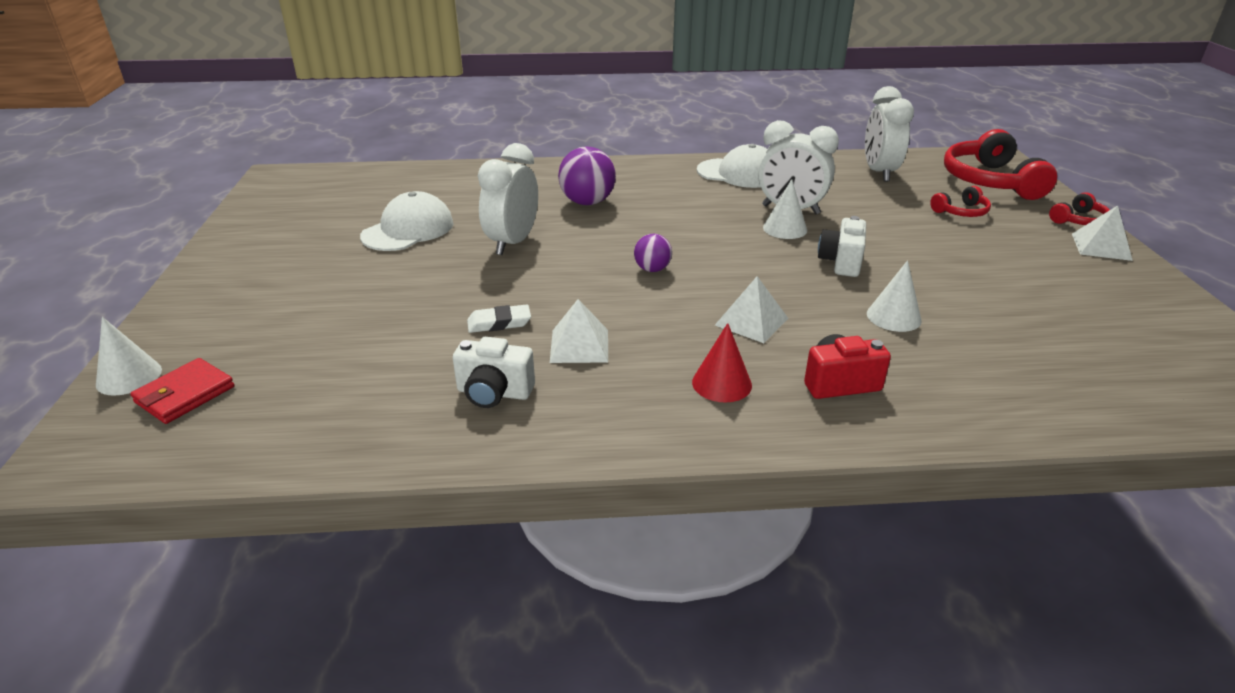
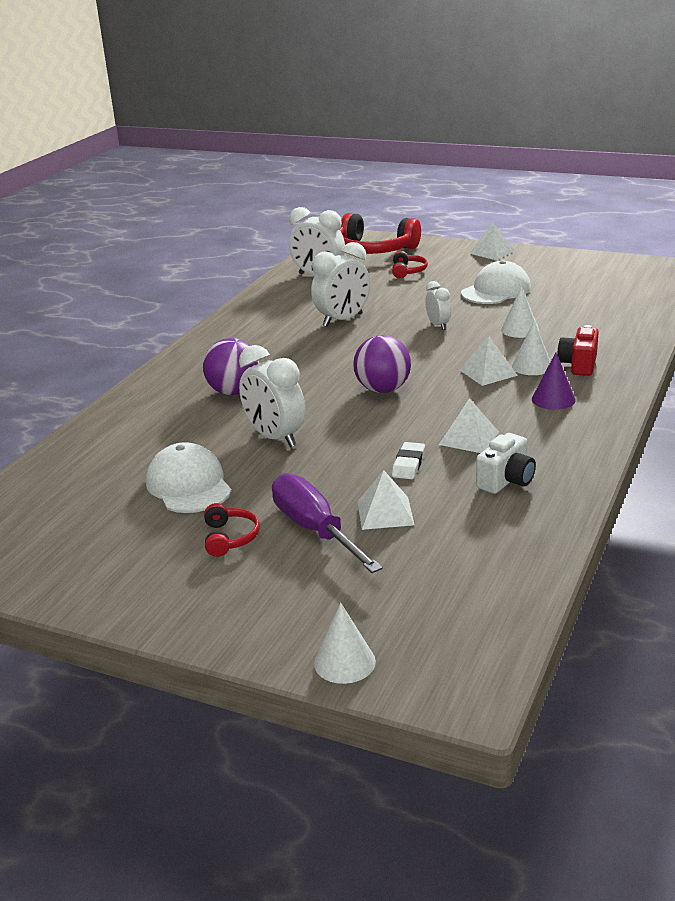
camera: 60 degrees left, 5 degrees down
(185, 394) = (402, 627): red wallet -> none
(352, 304) = (314, 529): none -> purple screwdriver
(395, 333) = (385, 513): none -> white pyramid
(652, 269) = (383, 389): purple ball -> purple ball, size x1.74
(721, 383) = (553, 399): red cone -> purple cone
(739, 173) = (256, 321): white cap -> white cap (496, 290)
(785, 229) = (370, 329): white cone -> white cone (532, 366)
(841, 262) = (438, 325): white camera -> white clock
(1078, 220) = (455, 246): red headphones -> red headphones (229, 538)

